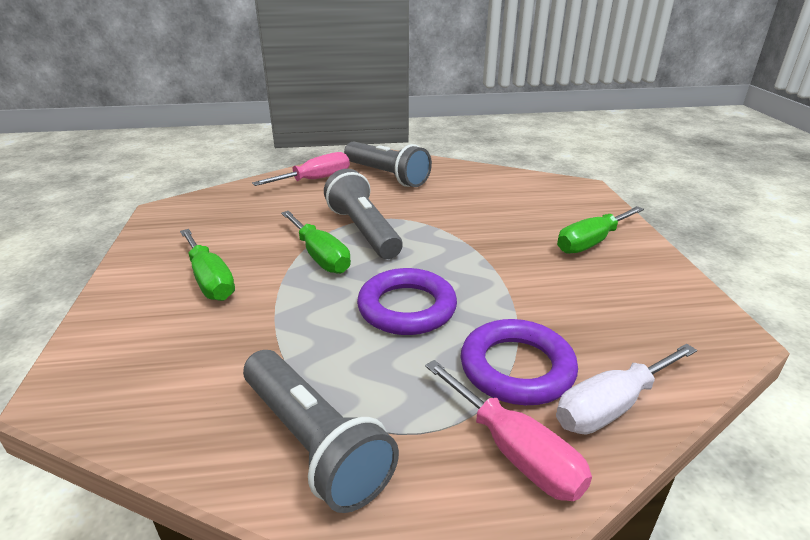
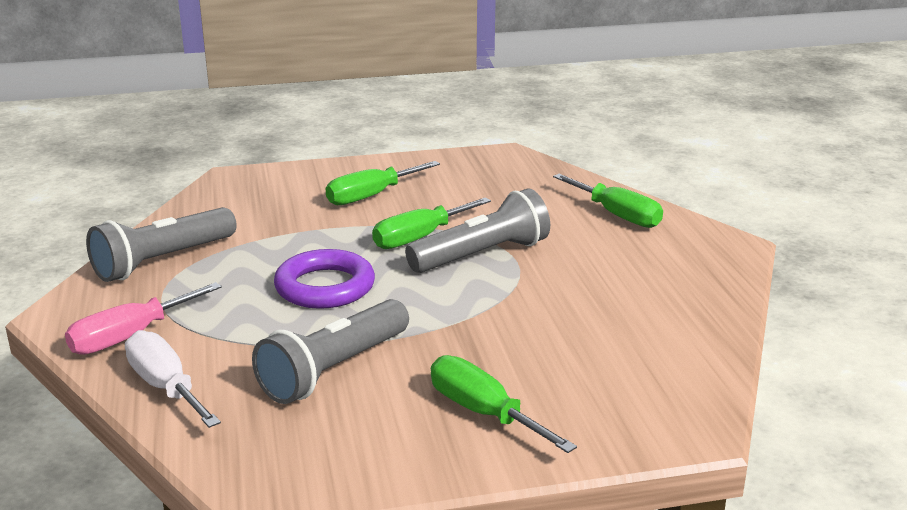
camera: 85 degrees right, 5 degrees down
(315, 179) = (617, 215): pink screwdriver -> green screwdriver
(387, 176) = (653, 259): grey flashlight -> grey flashlight (333, 370)
(517, 368) = (226, 342): purple ring -> none

